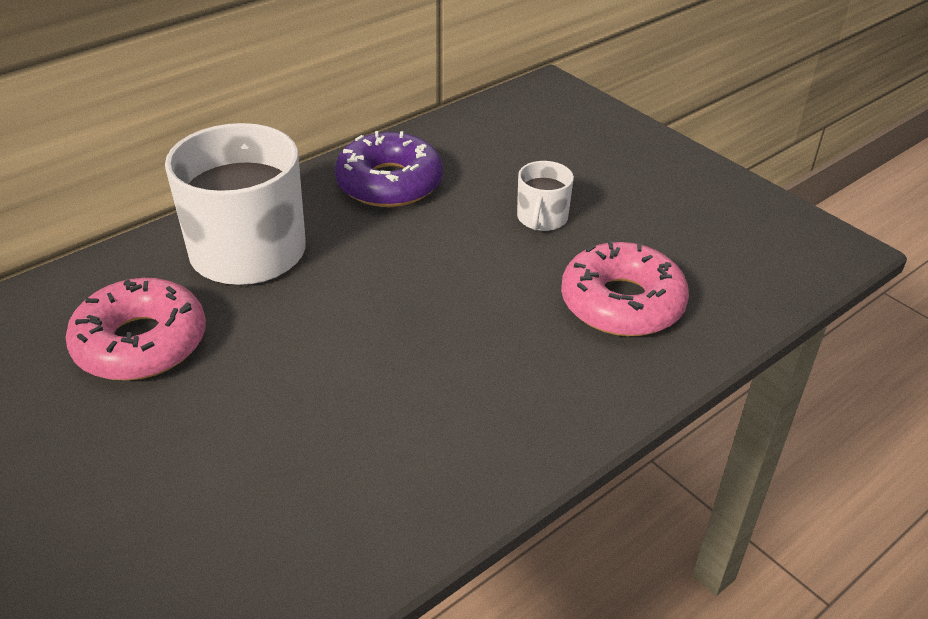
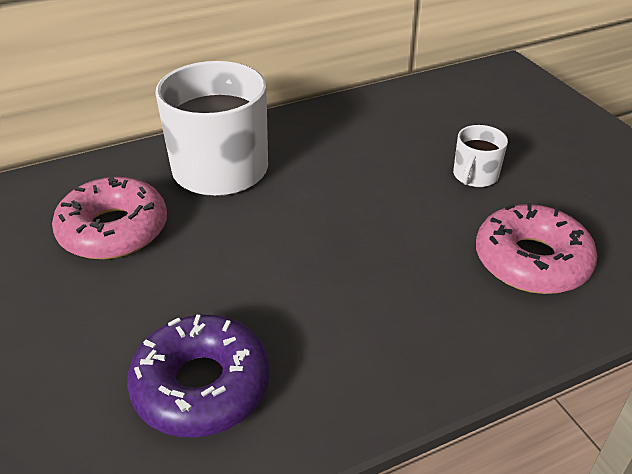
camera: 15 degrees right, 0 degrees up
(389, 183) = (351, 129): purple donut -> purple donut (201, 386)

